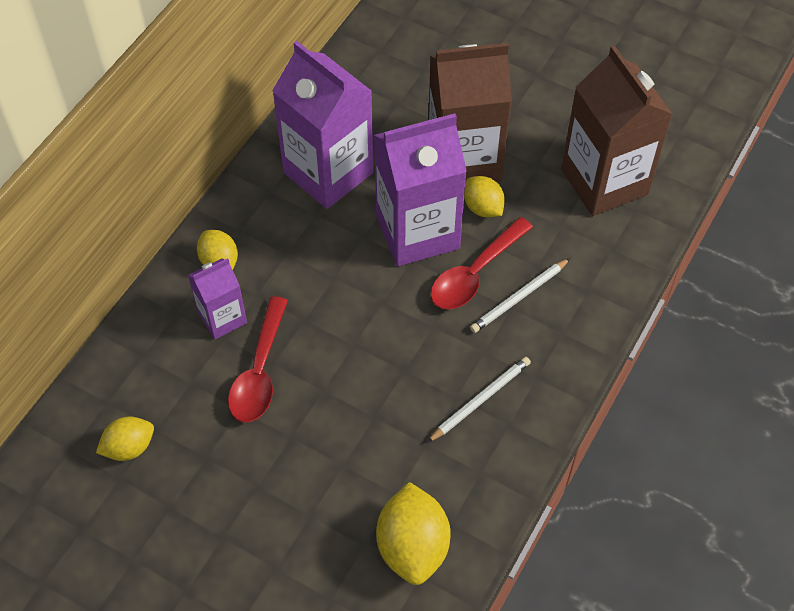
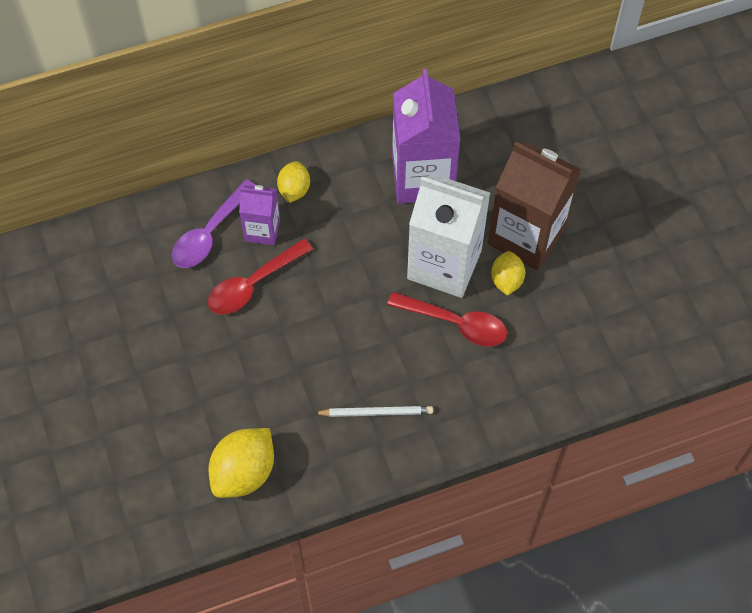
camera: 40 degrees right, 5 degrees up
(129, 447) = (133, 273): yellow lemon -> none
(173, 356) = (210, 233): none -> purple spoon
(417, 231) = (444, 264): purple carton -> white carton
(475, 273) = (455, 323): red spoon -> red spoon turned 150 degrees counterclockwise
(519, 298) = (470, 363): white pencil -> none
(604, 181) = (614, 325): brown carton -> none

